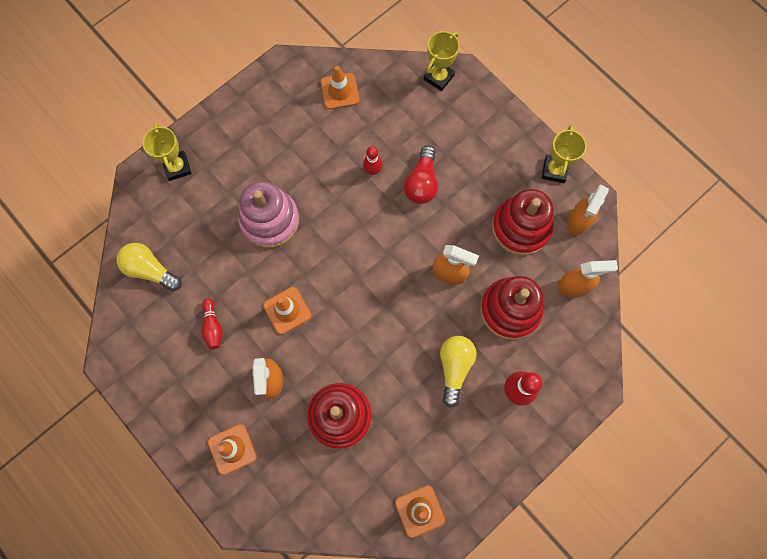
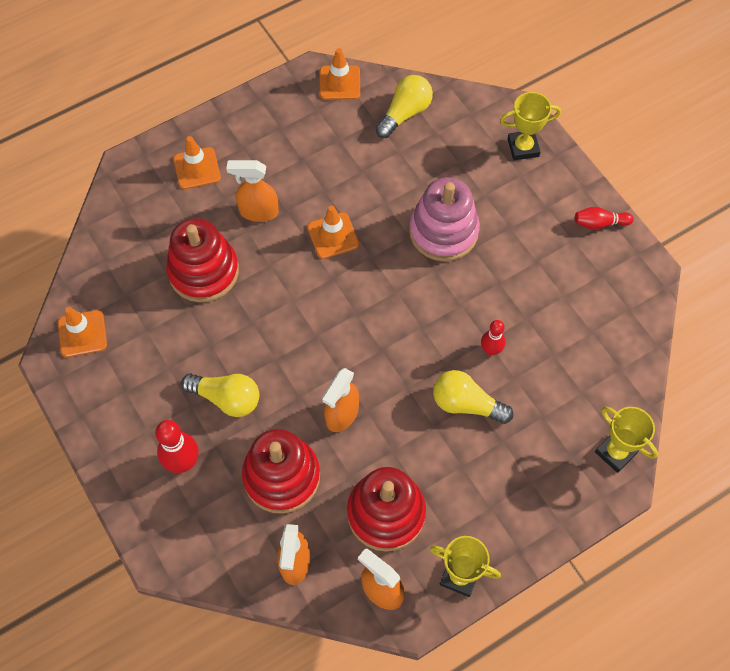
camera: 100 degrees right, 10 degrees down
(213, 327) = (330, 164): red bowling pin -> red bowling pin (599, 223)
(340, 91) = (605, 329): orange traffic cone -> orange traffic cone (340, 83)
(422, 182) = (466, 404): red light bulb -> yellow light bulb

